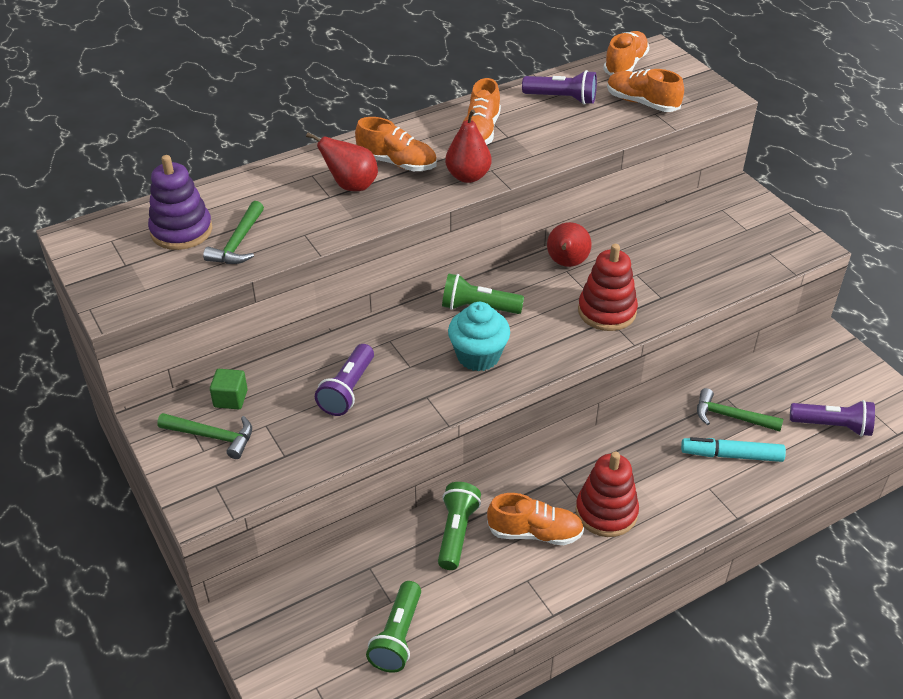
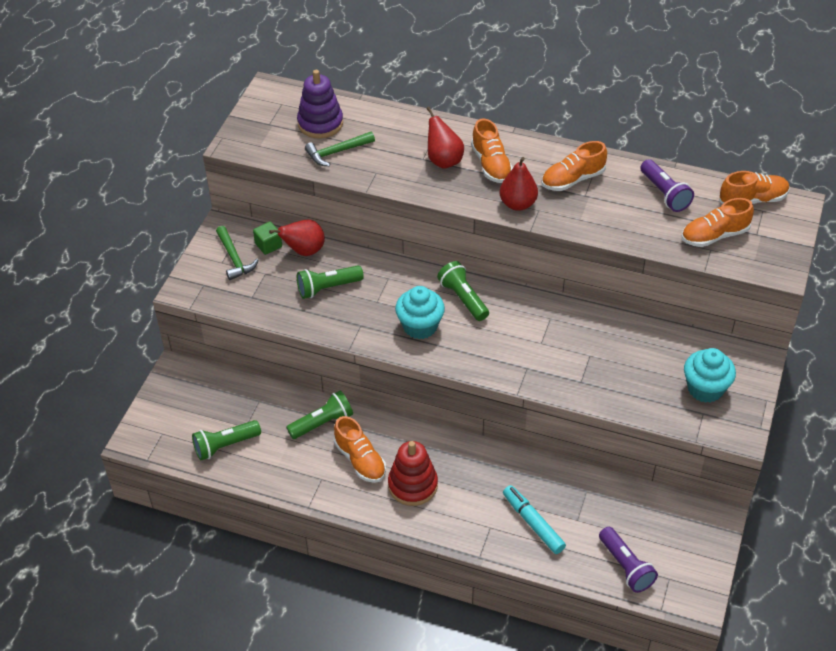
camera: 50 degrees right, 5 degrees up
(348, 390) = (328, 288): purple flashlight -> green flashlight
(566, 263) = (557, 314): red pear -> red pear (304, 251)
(607, 311) = (533, 362): red stacking toy -> none
(642, 103) = (714, 236): orange shoe -> orange shoe turned 105 degrees counterclockwise
(731, 417) = (570, 503): green hammer -> none
(743, 235) = (705, 389): none -> turquoise cupcake

